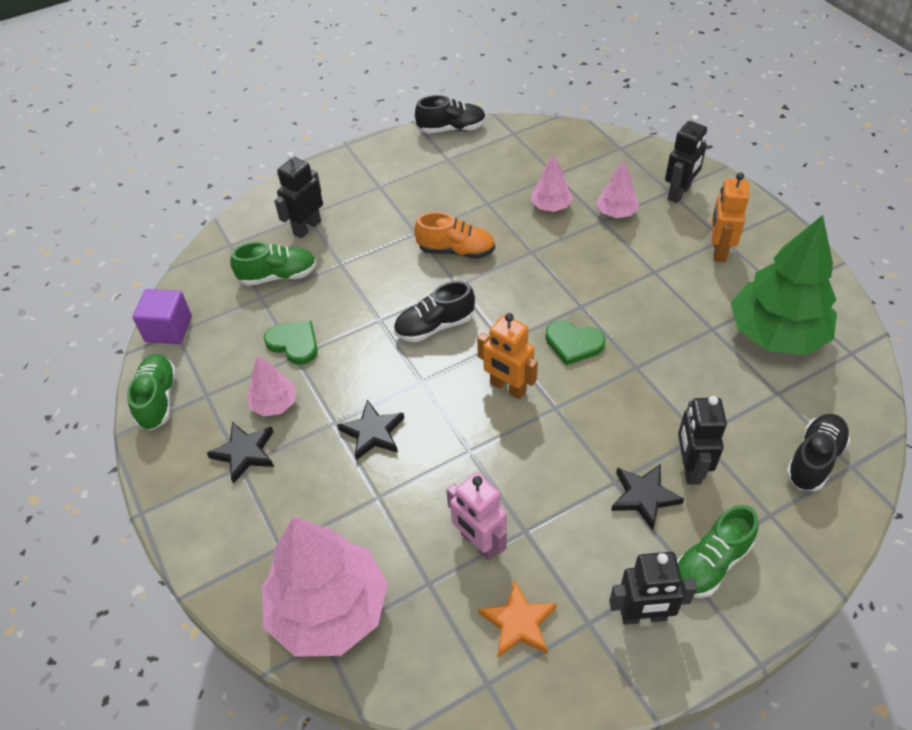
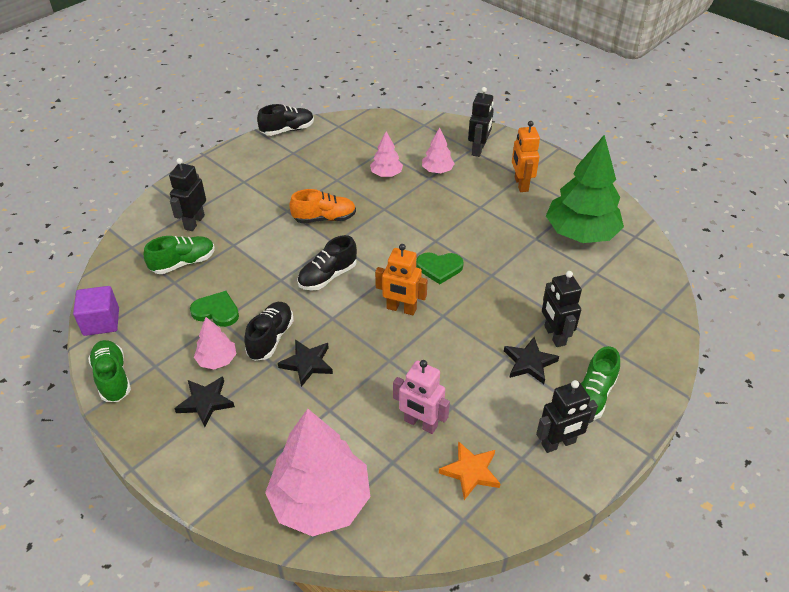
camera: 20 degrees left, 5 degrees down
(814, 460) = (636, 311): black shoe -> black shoe (270, 338)

